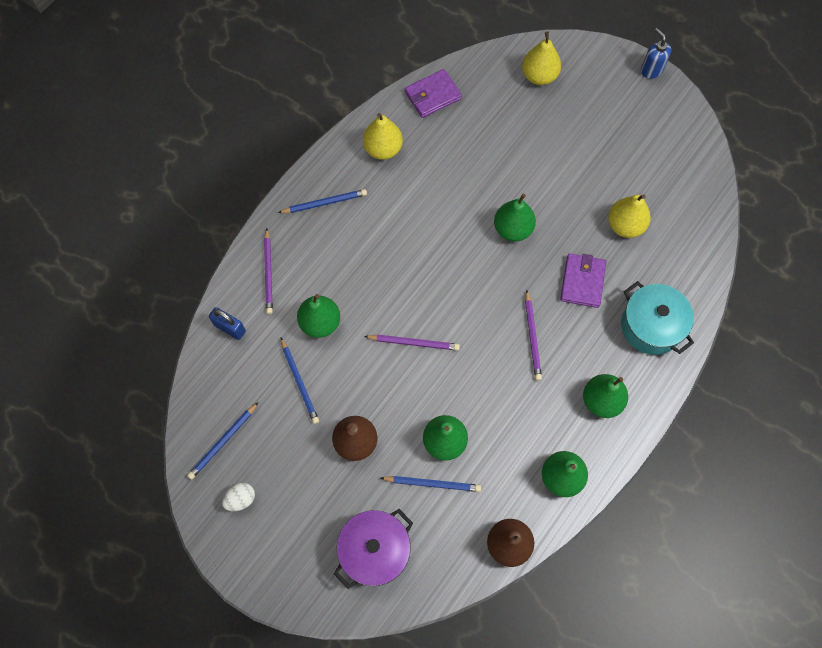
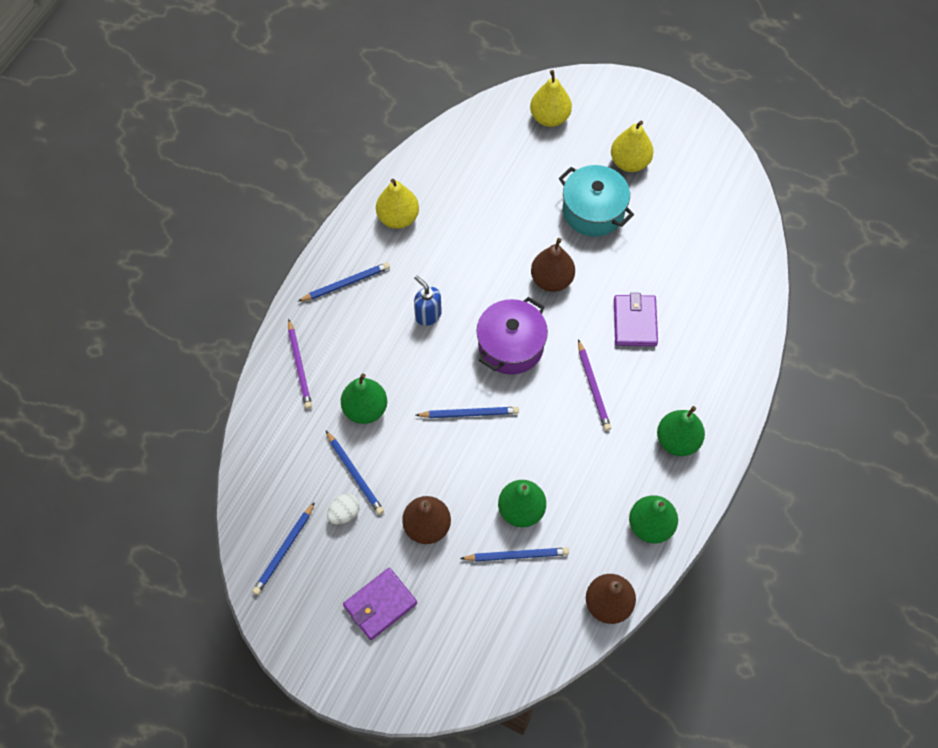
camera: 10 degrees left, 5 degrees down
(230, 328) = (268, 430): blue padlock -> none
(241, 499) = (315, 606): white egg -> white egg (344, 513)
(374, 551) = (468, 635): purple pot -> purple pot (511, 346)
(413, 343) = (469, 414): purple pencil -> blue pencil
(432, 95) = (440, 154): purple wallet -> purple wallet (380, 605)
(513, 229) = (551, 280): green pear -> brown pear
(625, 225) = (668, 258): yellow pear -> yellow pear (629, 162)
(651, 70) = (665, 94): blue soap dispenser -> blue soap dispenser (428, 315)
(651, 326) = (714, 356): turquoise pot -> turquoise pot (593, 211)

